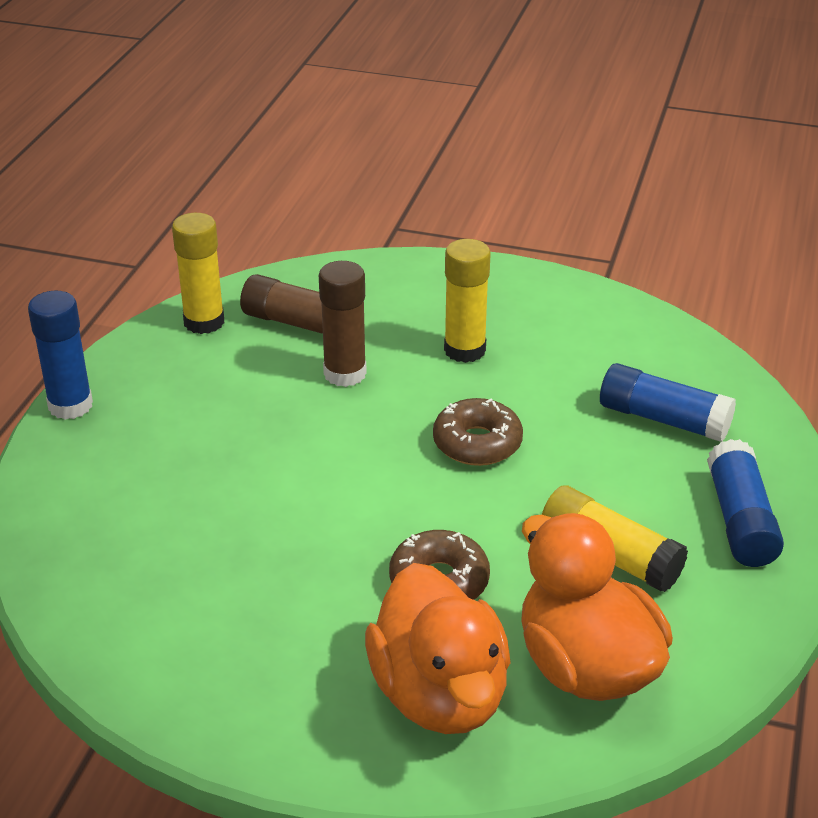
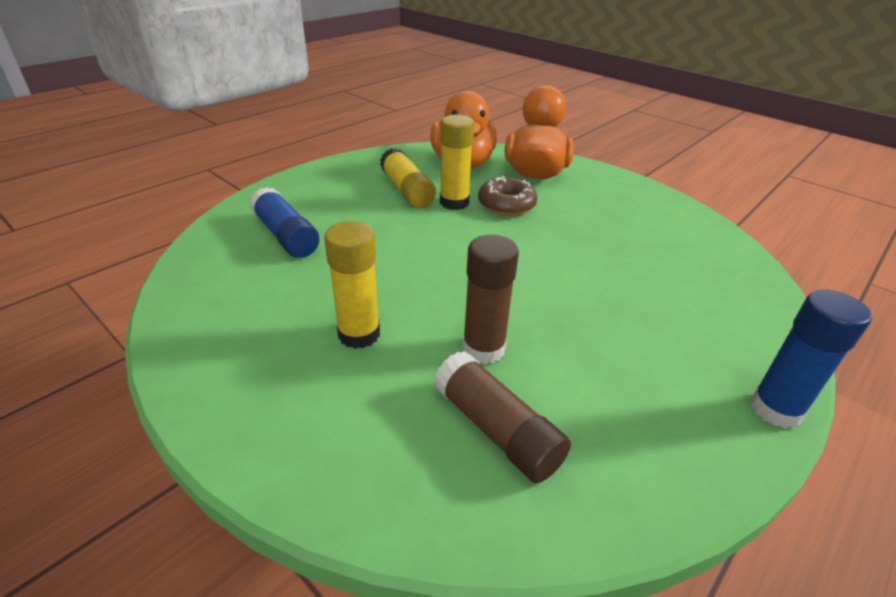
camera: 155 degrees left, 0 degrees up
(204, 322) = (614, 482): yellow glue stick -> yellow glue stick (454, 202)
(477, 443) = (422, 260): brown donut -> none
(740, 520) = (323, 184): blue glue stick -> none

